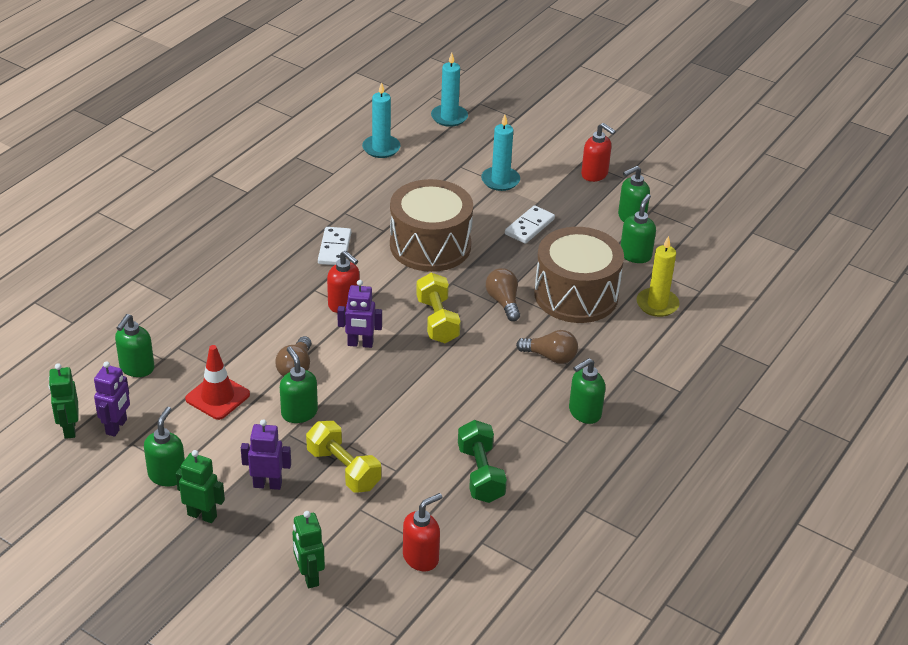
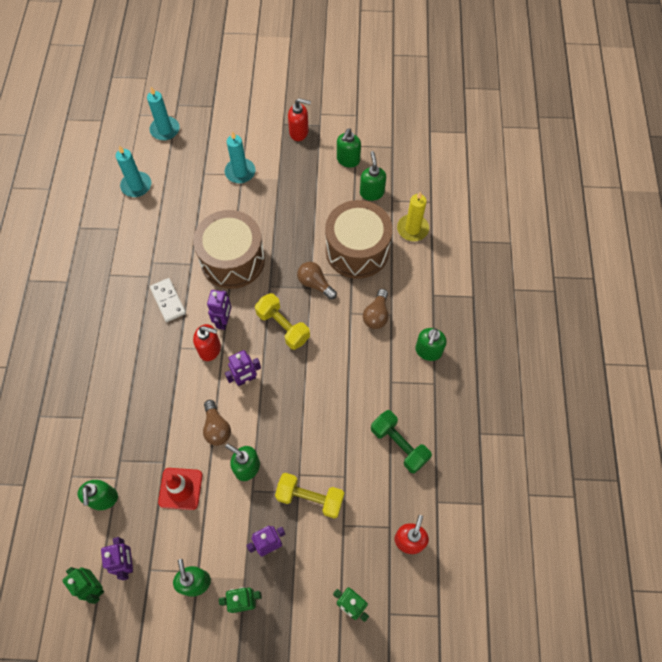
camera: 30 degrees left, 25 degrees up
(378, 289) = (224, 321): none -> purple robot
(529, 227) = (287, 205): white domino -> none
(550, 357) = (376, 315): brown light bulb -> brown light bulb turned 120 degrees clockwise

